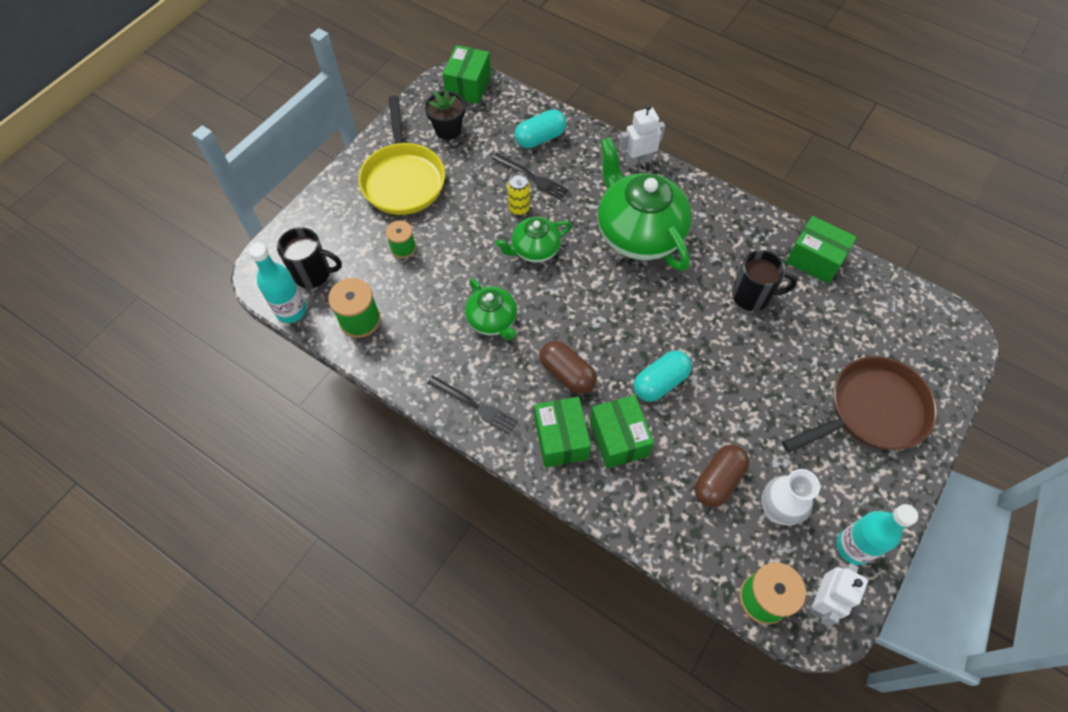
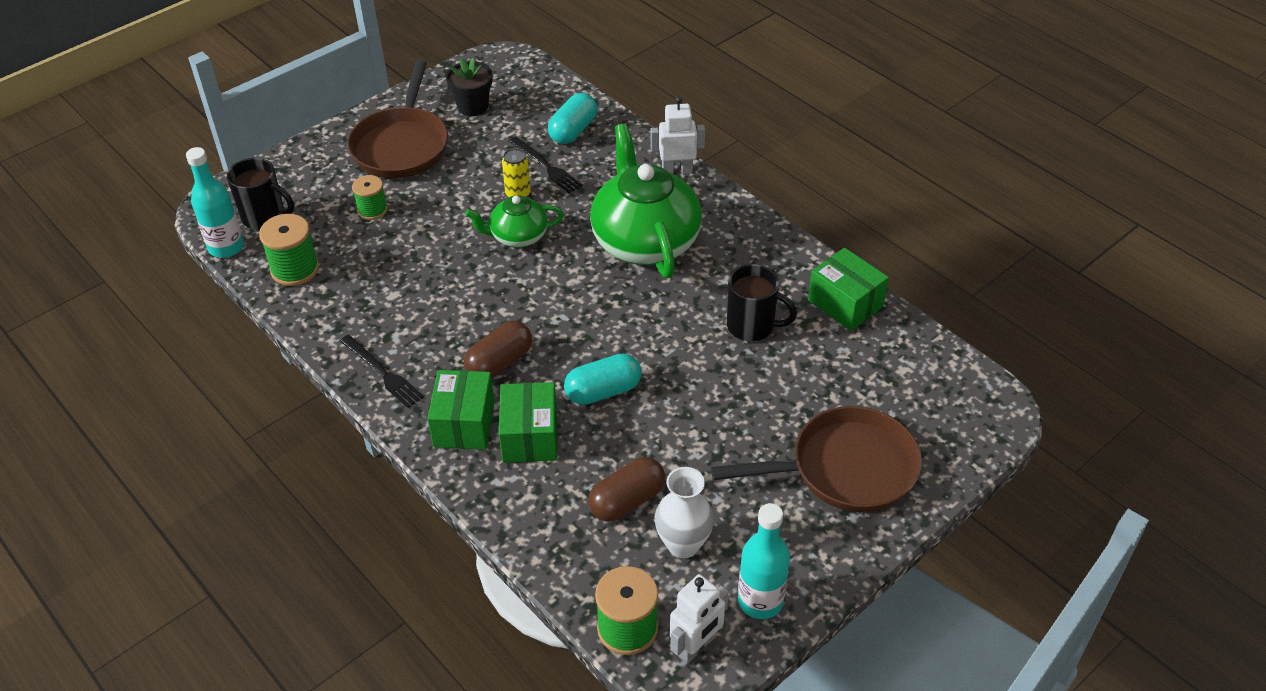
camera: 15 degrees right, 15 degrees down
(403, 179) = (401, 145): yellow pan -> brown pan
(468, 86) = (514, 68): green box -> none
(492, 320) = (439, 296): green teapot -> none
(540, 138) = (573, 130): turquoise capsule -> turquoise capsule turned 45 degrees counterclockwise
(567, 374) = (499, 363): brown capsule -> brown capsule turned 75 degrees clockwise

